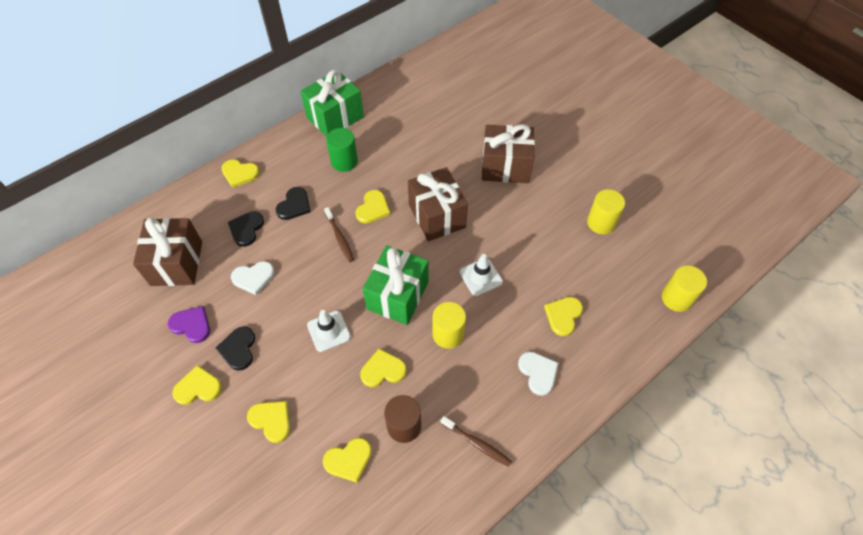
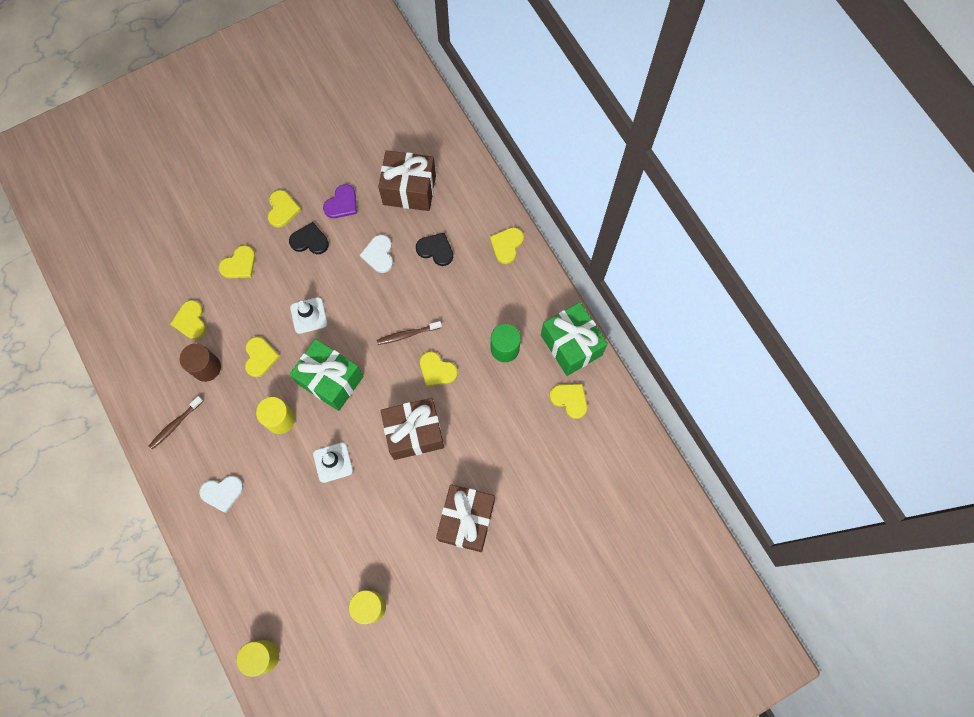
camera: 100 degrees right, 15 degrees up
(294, 205) = (456, 295): black heart -> none
(563, 316) = (272, 532): yellow heart -> yellow heart (570, 399)

